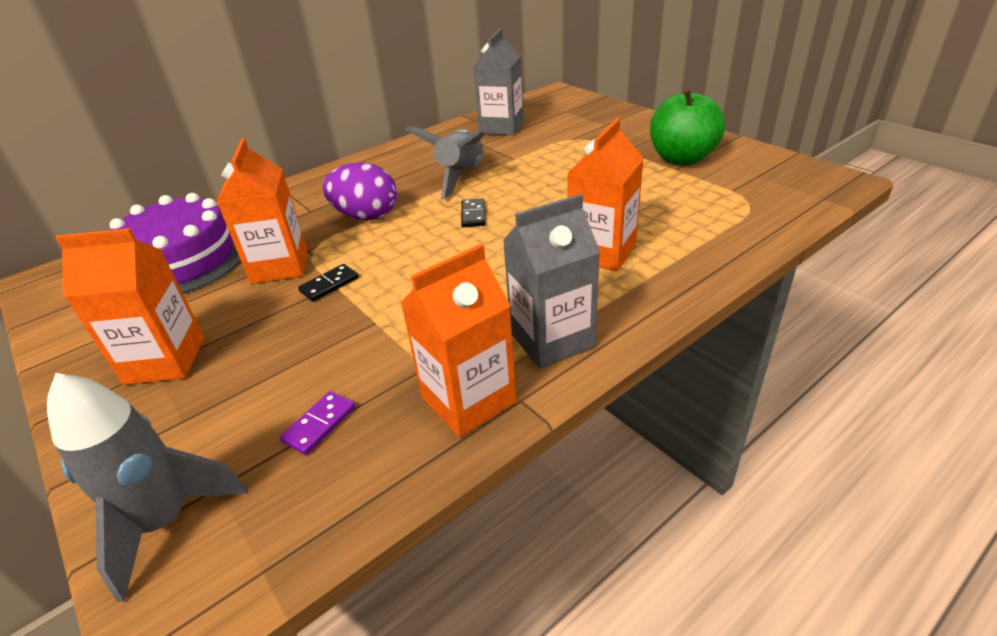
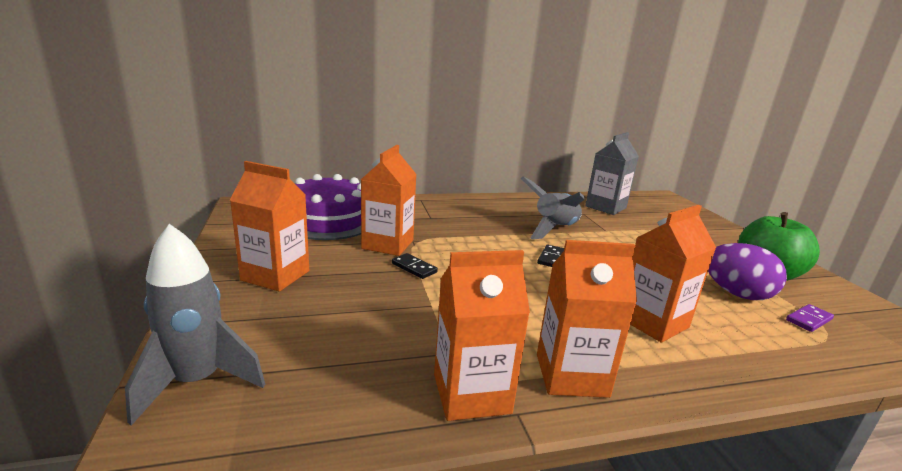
camera: 20 degrees right, 15 degrees down
(319, 424) = (345, 361): purple domino -> purple domino (809, 320)
(329, 285) = (414, 268): black domino -> black domino turned 60 degrees clockwise
(366, 216) = (468, 233): purple egg -> purple egg (736, 294)
(551, 340) = (571, 375): grey carton -> orange carton

